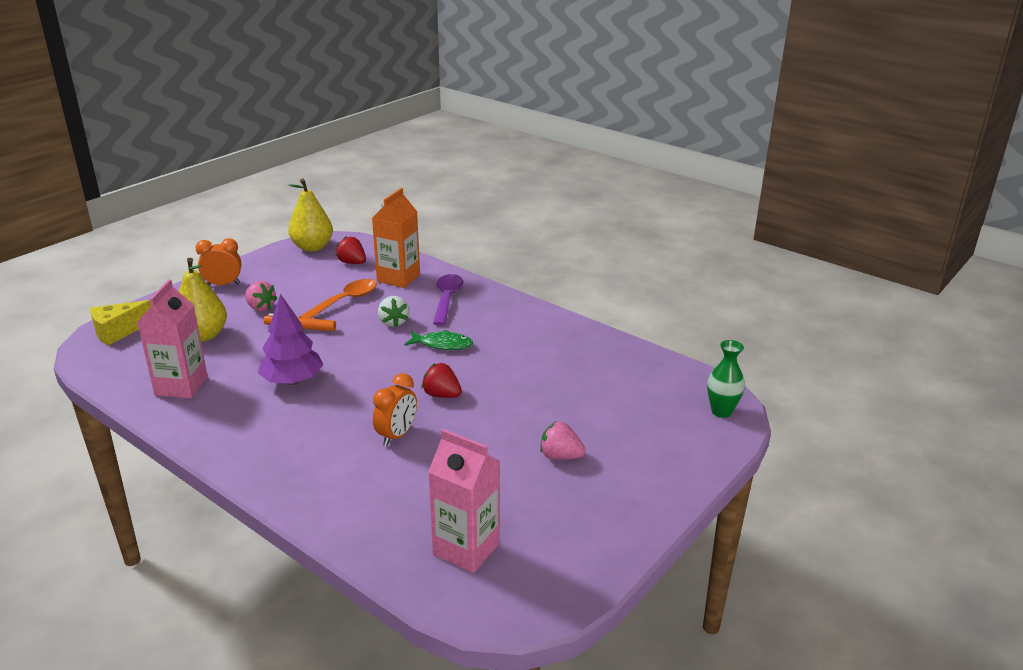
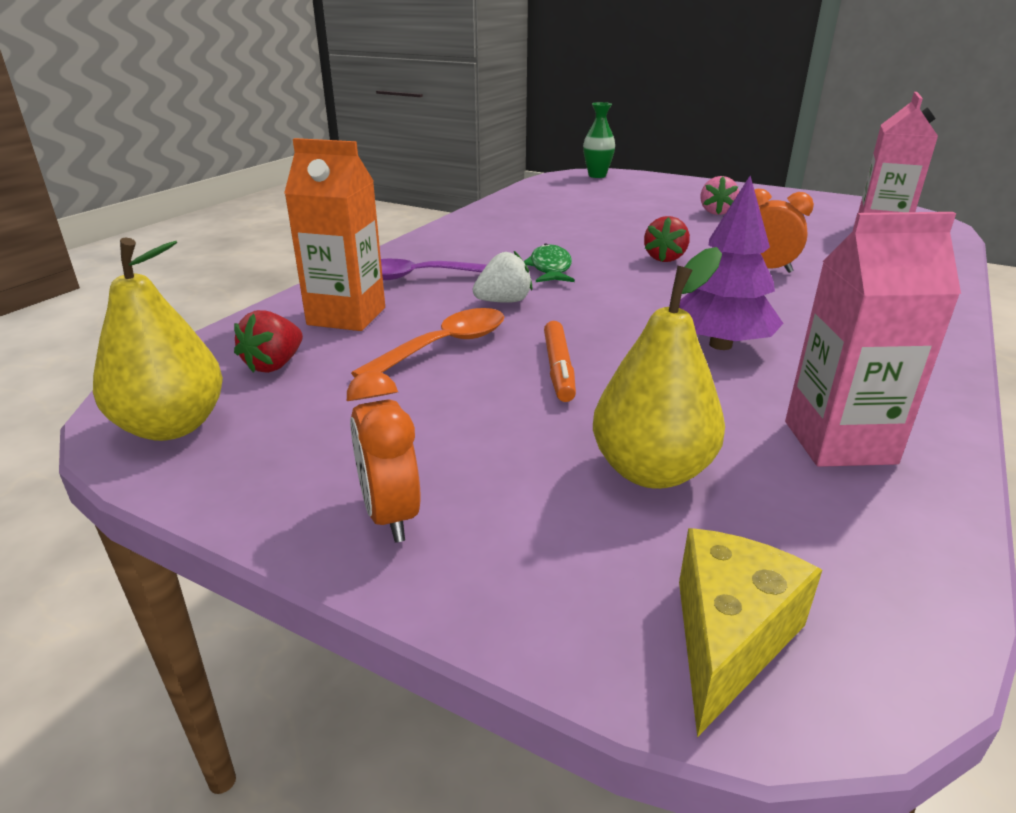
camera: 100 degrees left, 0 degrees up
(118, 331) = (728, 638): yellow cheese -> yellow cheese turned 105 degrees counterclockwise
(260, 307) = (497, 428): pink strawberry -> none
(345, 301) = (444, 347): orange spoon -> orange spoon turned 105 degrees clockwise

